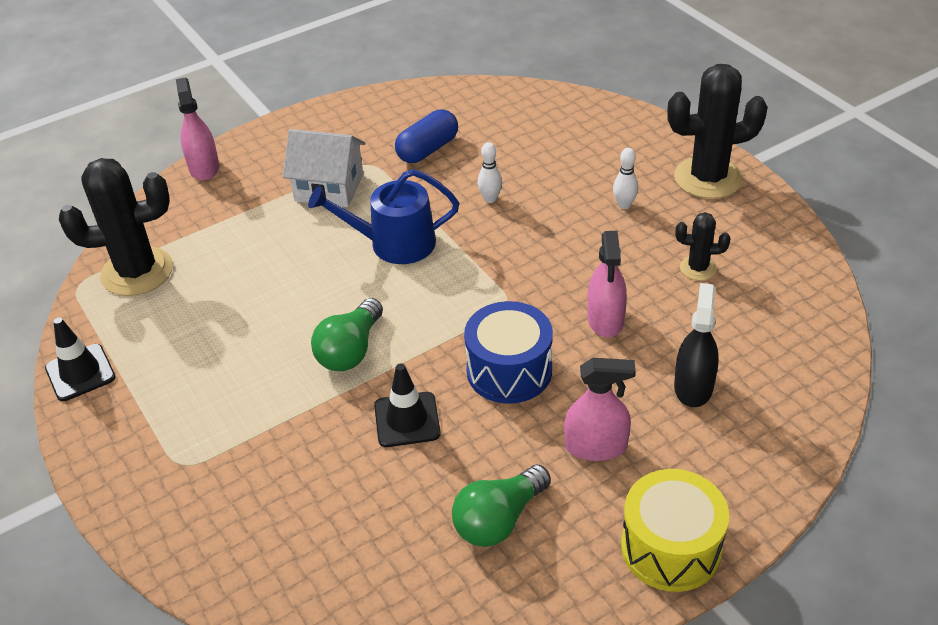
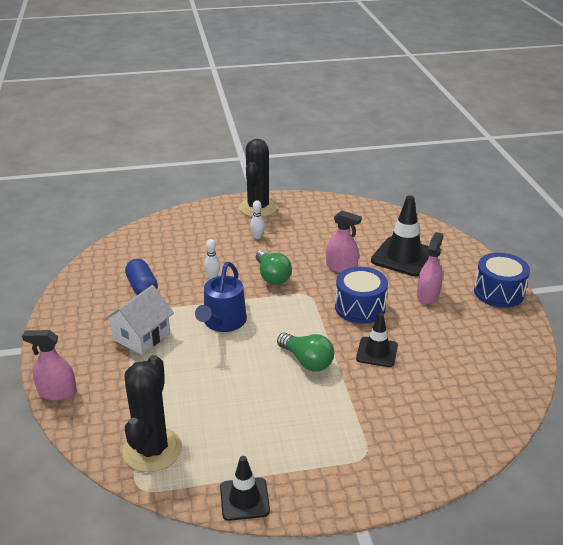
camera: 70 degrees left, 10 degrees down
(499, 519) = (462, 338): green light bulb -> green light bulb (272, 276)
(671, 548) = (498, 292): yellow drum -> blue drum
(693, 387) = (403, 257): black spray bottle -> black traffic cone
(698, 268) = (323, 231): black cactus -> none

